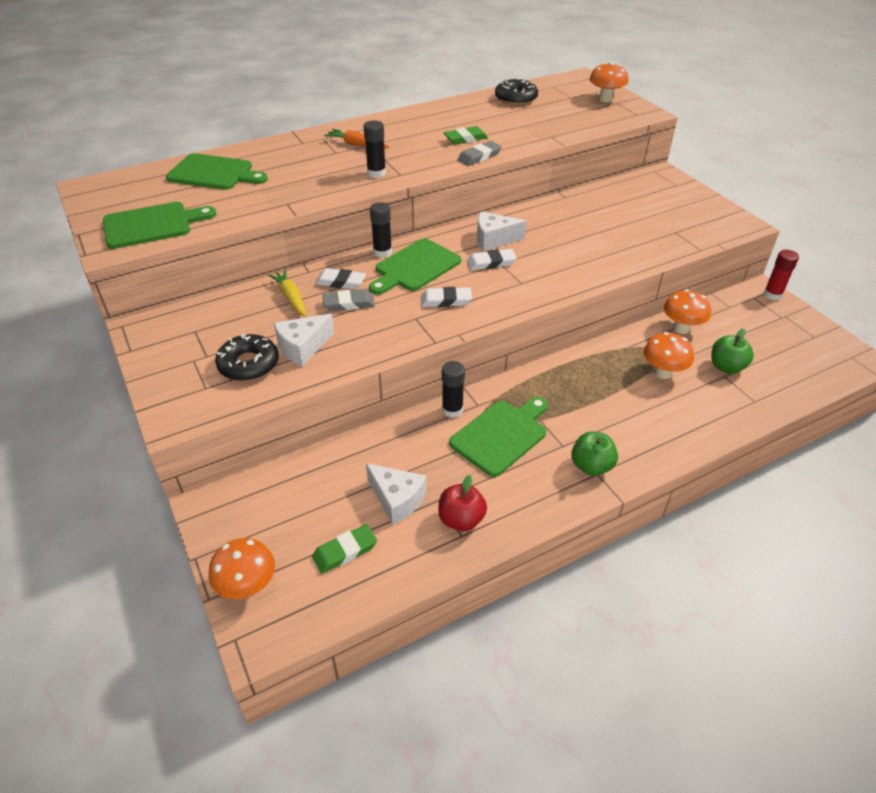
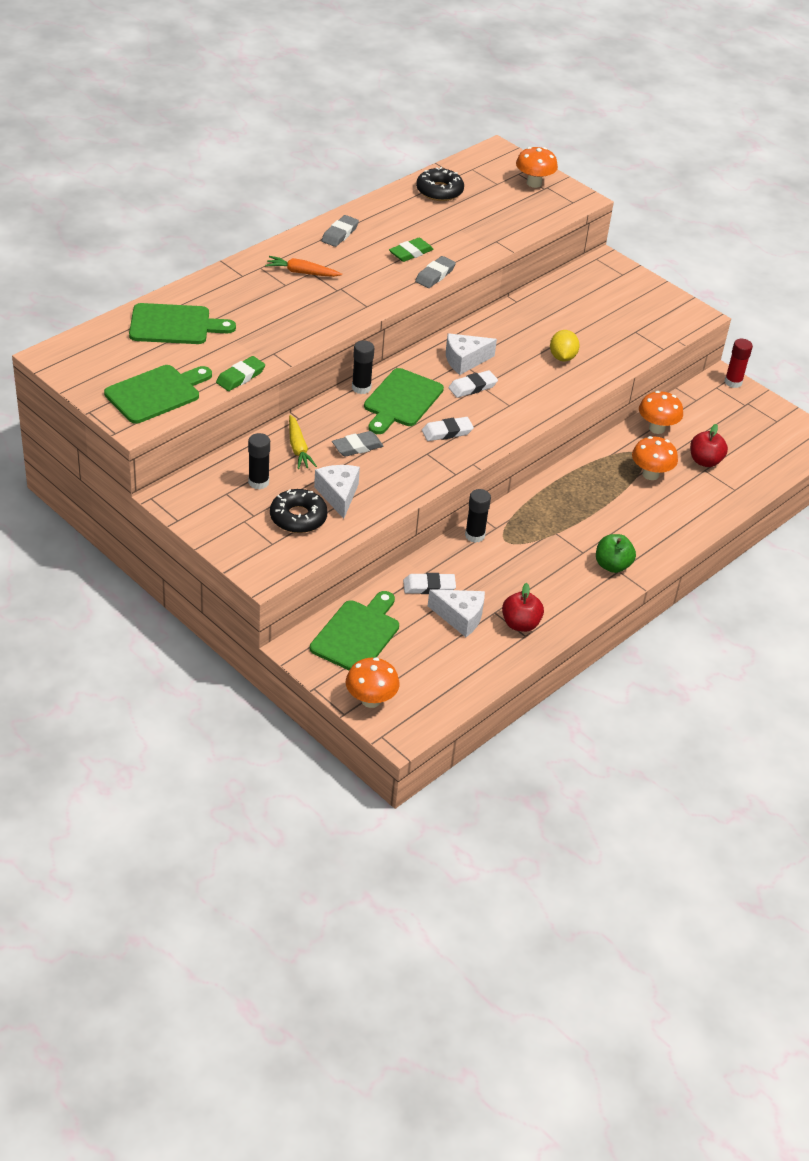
camera: 20 degrees left, 0 degrees up
(291, 298) = (298, 448): yellow carrot -> yellow carrot turned 150 degrees counterclockwise
(303, 347) = (338, 495): white cheese -> white cheese turned 135 degrees clockwise
(340, 282) = (337, 426): white eraser -> white eraser (429, 587)
(345, 551) = (436, 663): green eraser -> green eraser (240, 377)
(376, 173) = (342, 307): black glue stick -> black glue stick (258, 482)
(409, 121) = (340, 234): none -> grey eraser
(501, 435) = (527, 551): green cutting board -> green cutting board (357, 634)
(592, 246) = (562, 357): none -> yellow lemon
(726, 367) = (705, 461): green apple -> red apple

